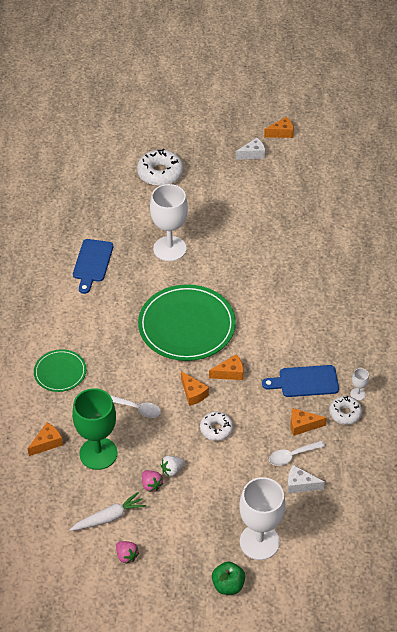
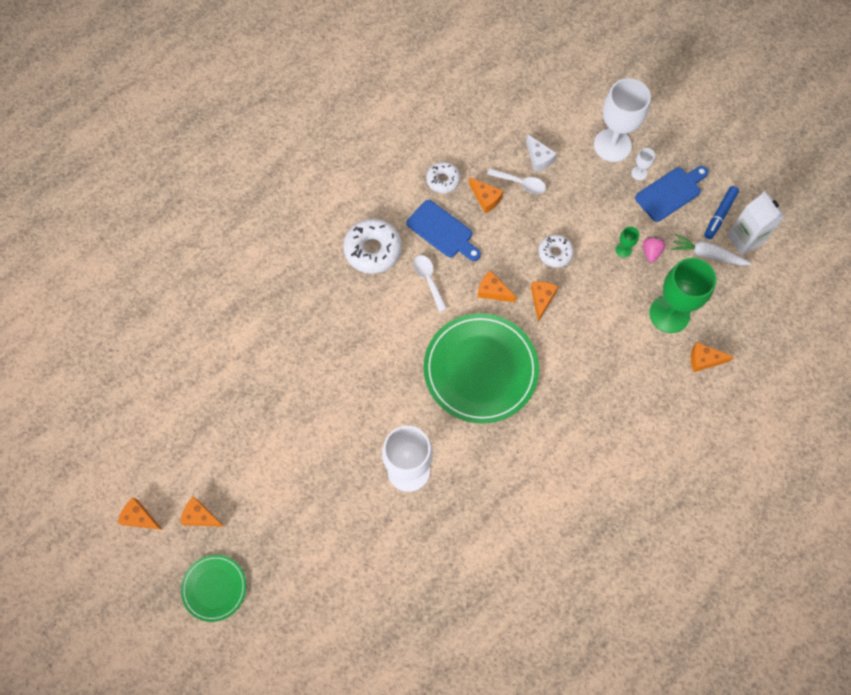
camera: 135 degrees left, 20 degrees up
(60, 372) = (635, 421): green plate -> green plate (214, 588)
(91, 552) = (744, 239): none -> white carton
(92, 263) = (497, 522): blue cutting board -> blue cutting board (670, 192)
(126, 556) = (719, 215): pink strawberry -> blue marker
(137, 408) = (601, 326): white spoon -> white spoon (428, 280)
(160, 173) = (317, 582): white donut -> white donut (373, 250)
(172, 470) = (623, 250): white strawberry -> green goblet
(228, 585) = (664, 136): green apple -> none
(252, 154) = (200, 516): white cheese -> orange cheese
(357, 394) = (415, 186): white goblet -> white goblet (639, 173)

